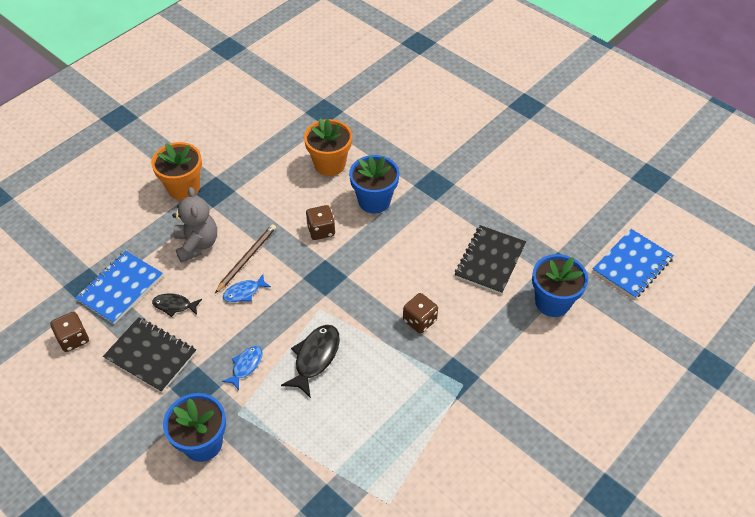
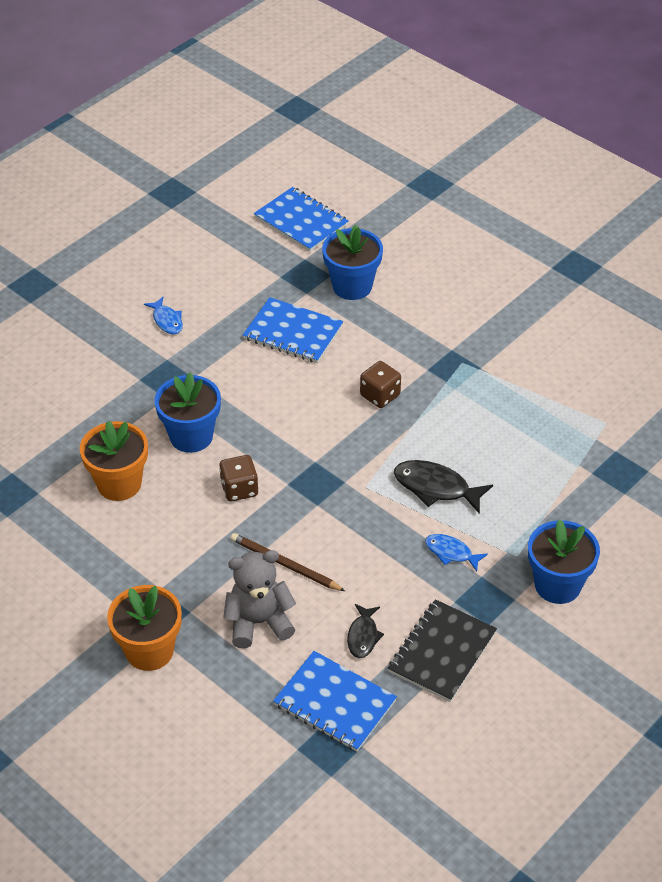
camera: 90 degrees left, 5 degrees down
(73, 339) = (420, 744): brown dice -> none
(244, 292) = (340, 563): blue fish -> blue fish (167, 320)
(490, 260) = (293, 333): black notebook -> blue notebook

